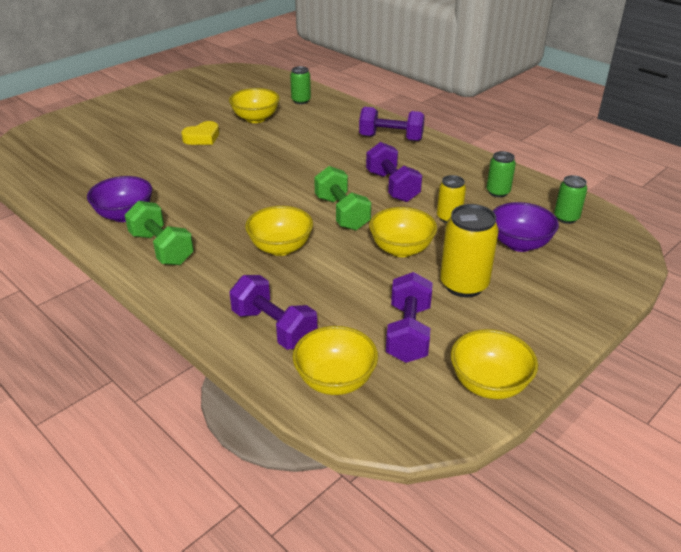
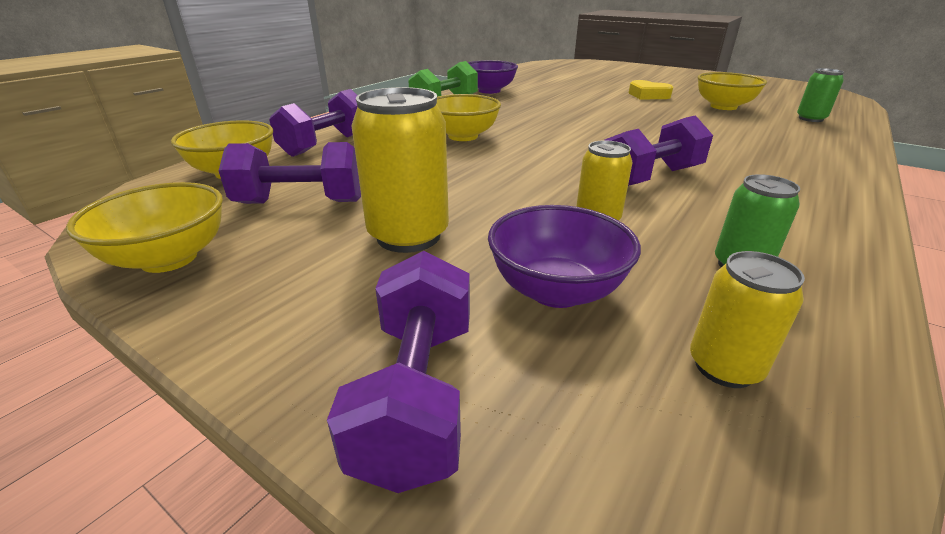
camera: 80 degrees right, 5 degrees down
(342, 213) = (552, 155): green dumbbell -> none
(391, 138) = (800, 170): purple dumbbell -> purple dumbbell (417, 395)
(401, 249) = (487, 190): yellow bowl -> none
(566, 218) = (724, 367): green can -> yellow can

